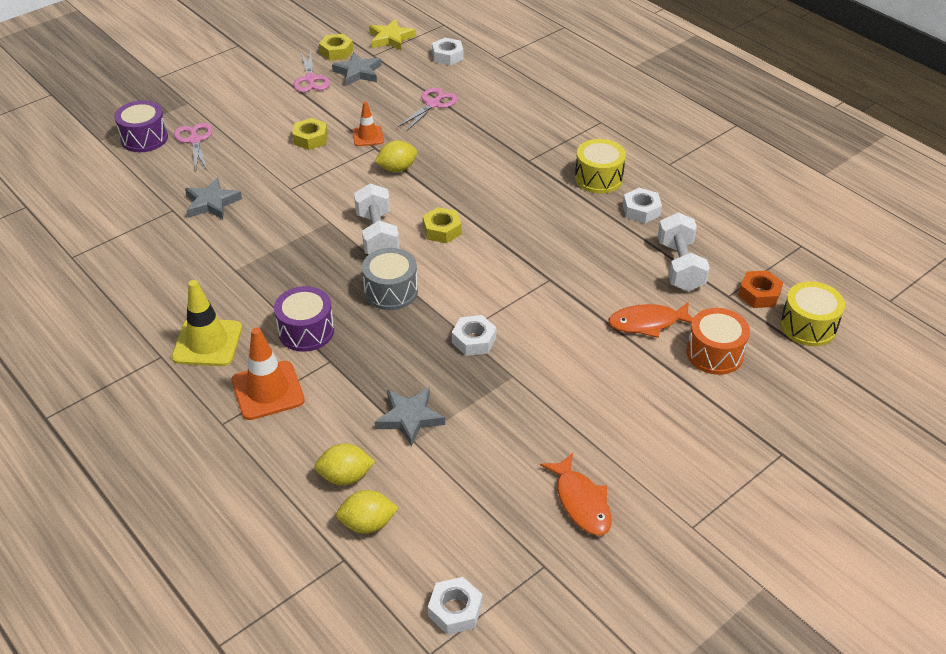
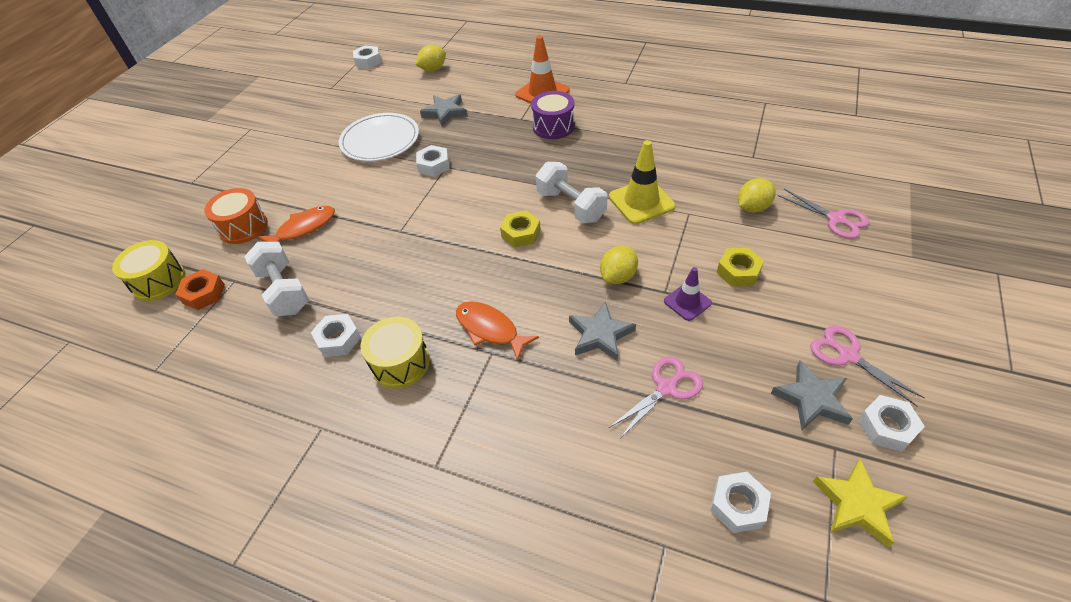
camera: 155 degrees right, 5 degrees up
(144, 138) = (879, 201): purple drum -> none
(207, 343) = (607, 98): yellow traffic cone -> yellow traffic cone (641, 201)
(212, 203) = (732, 174): grey star -> grey star (600, 335)
(336, 52) = (886, 427): yellow nut -> white nut
(345, 477) = (460, 79): yellow lemon -> yellow lemon (752, 208)
(368, 136) = (687, 302): orange traffic cone -> purple traffic cone
(391, 291) = (520, 171): grey drum -> none
(433, 104) = (666, 388): pink scissors -> pink scissors turned 135 degrees counterclockwise
(516, 410) = (380, 140): none -> white plate
(581, 502) = (319, 116): orange fish -> orange fish (490, 329)

